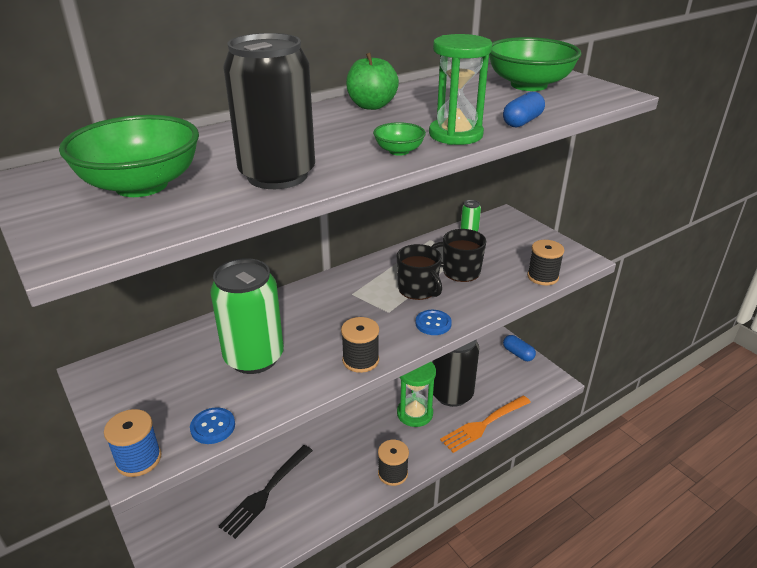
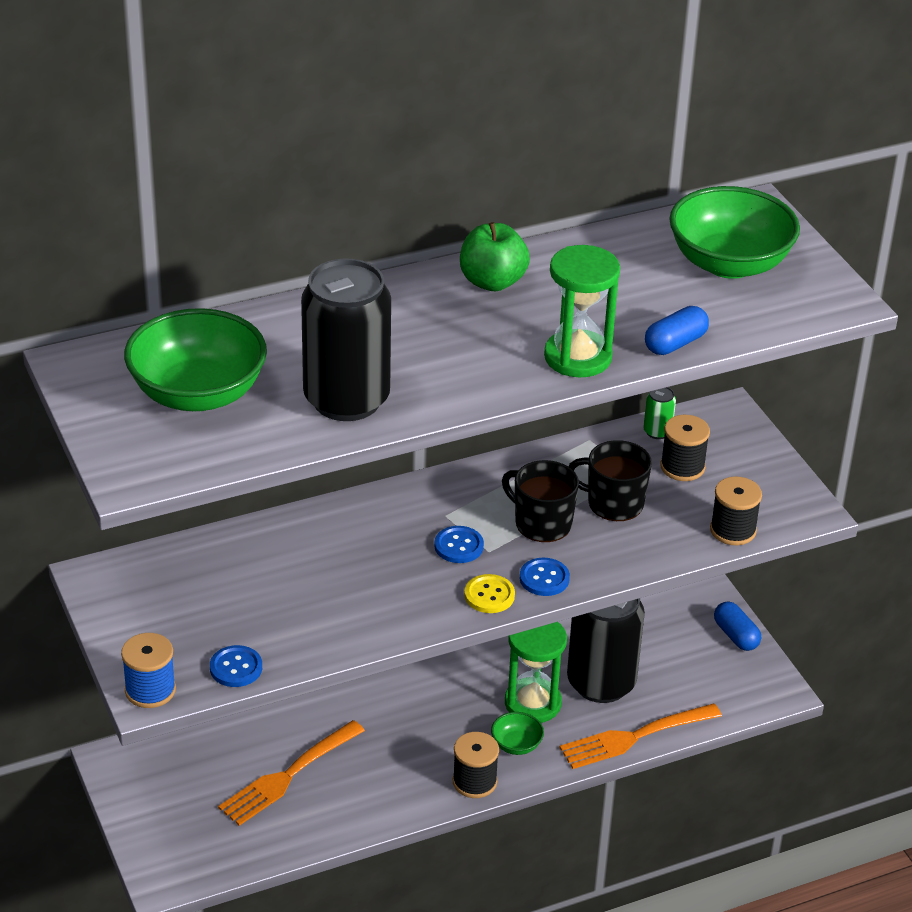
camera: 10 degrees right, 5 degrees up
(254, 357) = (295, 589): green can -> none
(266, 491) = (289, 775): black fork -> orange fork
(360, 360) = (431, 614): black spool -> black spool (682, 467)
(367, 311) = (459, 546): none -> blue button
(398, 340) = (489, 595): none -> yellow button
(399, 151) = (496, 377): green bowl -> green bowl (516, 745)
(418, 289) = (541, 523): black mug -> black mug turned 150 degrees clockwise

